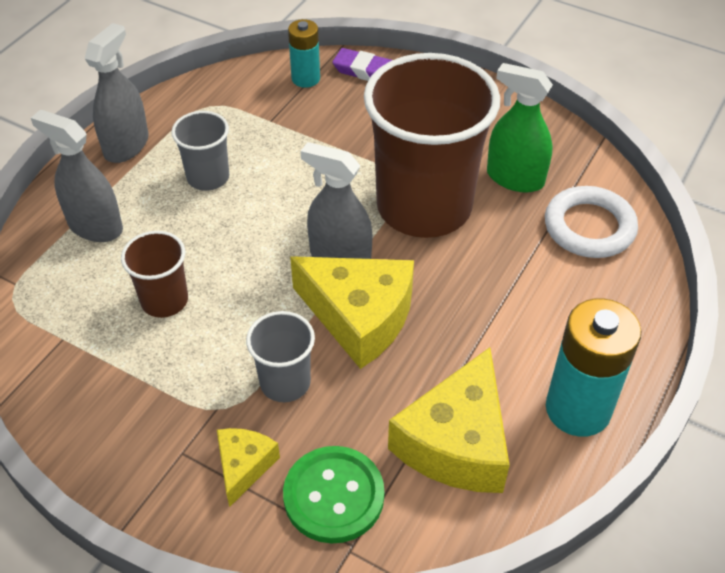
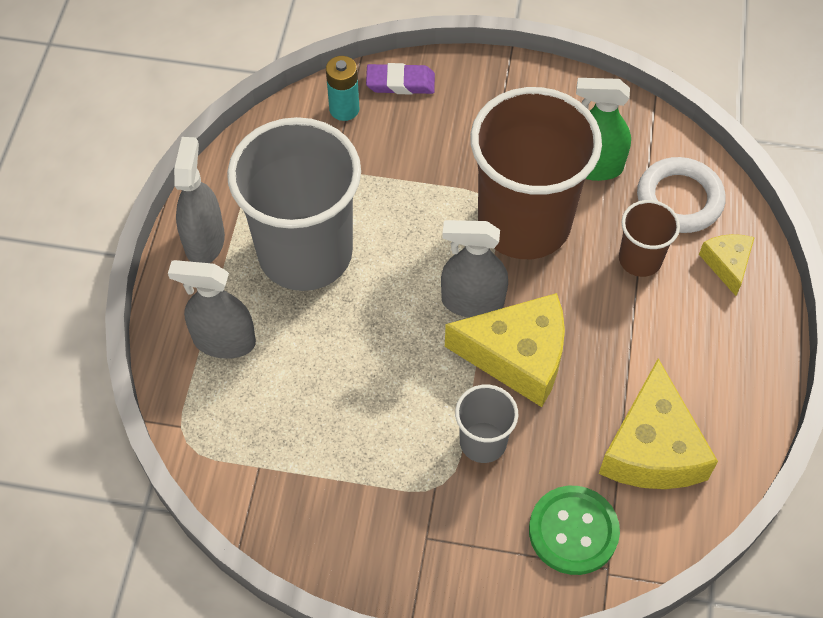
camera: 20 degrees left, 10 degrees up
(164, 300) = (333, 397): brown cup -> brown cup (640, 259)
(208, 177) = (305, 253): grey cup -> grey cup, size x2.18
(244, 466) = (486, 531): yellow cheese -> yellow cheese (727, 264)
(578, 409) = (738, 384): turquoise battery -> none

